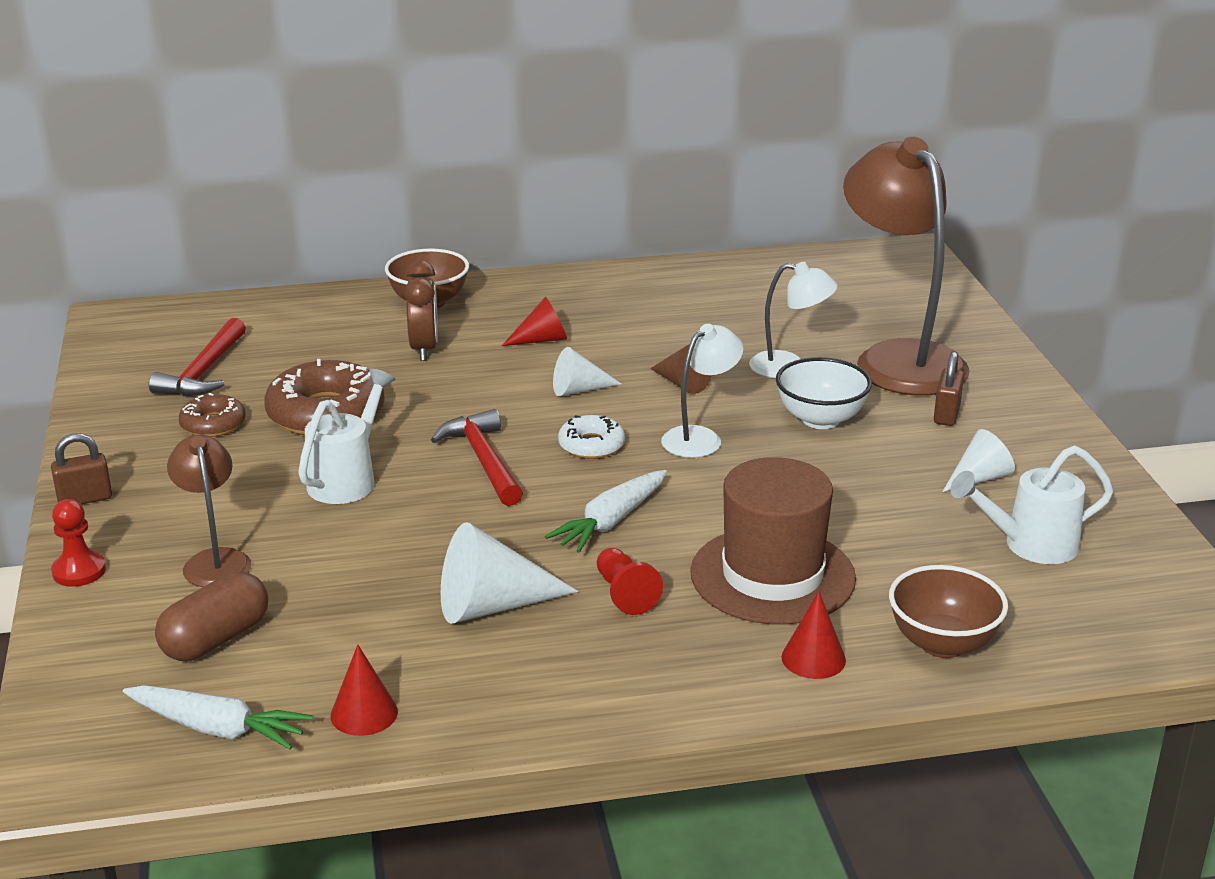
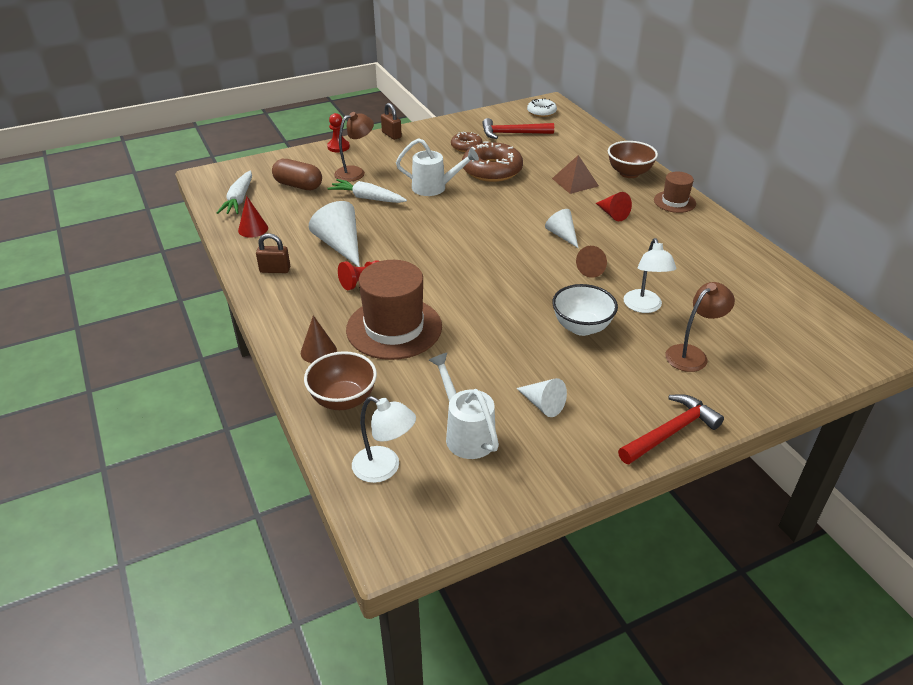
camera: 75 degrees right, 10 degrees up
(424, 349) = (575, 182): brown clock -> brown pyramid
(483, 461) = (469, 220): red hammer -> red hammer (670, 432)
(537, 289) = (674, 202): none -> brown hat
(591, 445) = (503, 249): white donut -> white donut (541, 112)
(611, 522) = (427, 267): white carrot -> white carrot (367, 198)
(700, 437) = (532, 284): white lamp -> white lamp (384, 468)
(813, 658) = (318, 351): red cone -> brown cone
(899, 358) = (692, 354): brown lamp -> brown lamp, size x0.50
(946, 415) = (623, 383): brown padlock -> brown padlock (275, 270)

